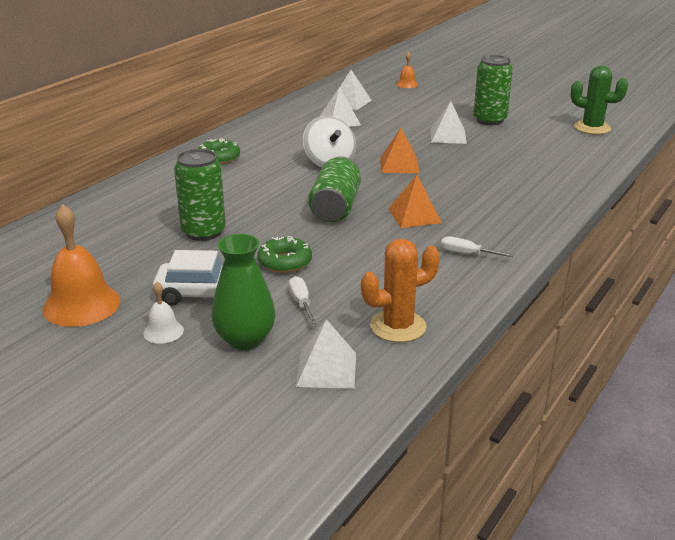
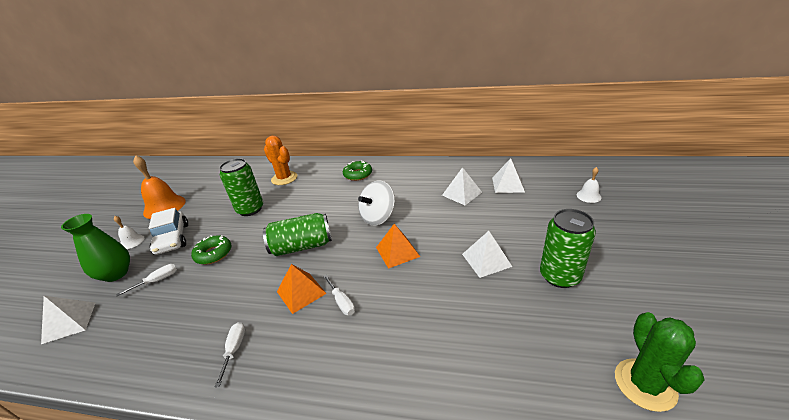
camera: 70 degrees right, 5 degrees up
(398, 326) = (116, 341): orange cactus -> orange cactus (284, 178)
(407, 84) = (588, 196): orange bell -> white bell
(446, 199) = (341, 302): none -> white screwdriver

